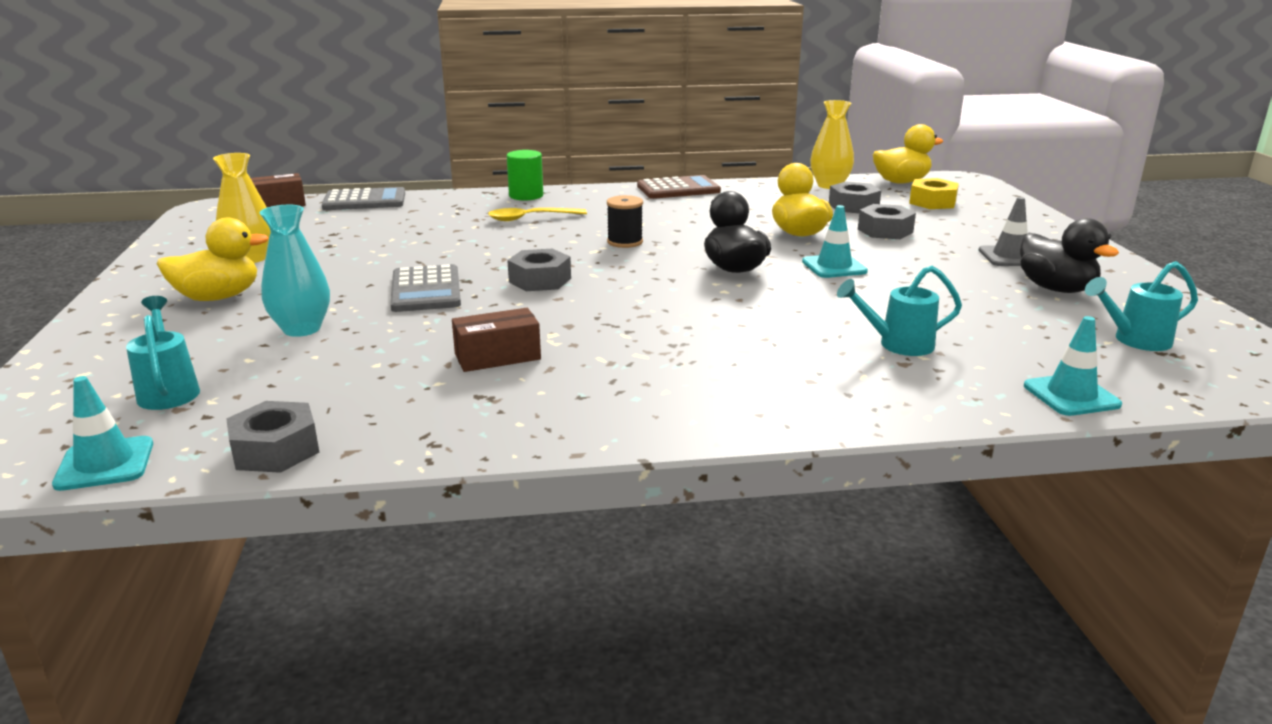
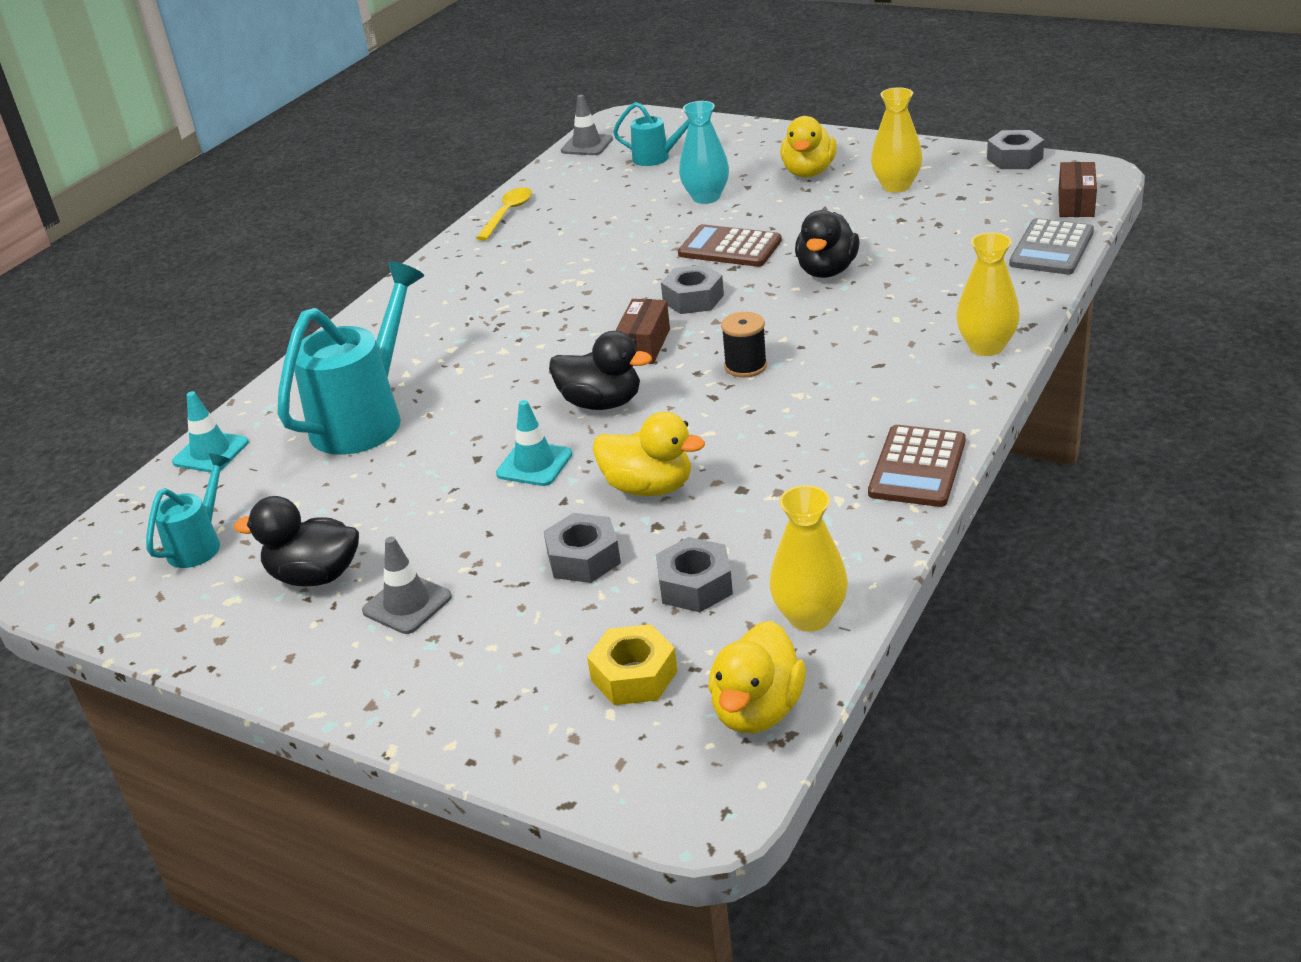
camera: 130 degrees right, 10 degrees up
(105, 464) = (587, 145): turquoise traffic cone -> grey traffic cone
(275, 450) = (543, 182): grey nut -> grey nut (1014, 159)
(426, 290) = (729, 248): grey calculator -> brown calculator
(448, 249) = (827, 271): none -> black duck
(497, 357) = (570, 256): brown box -> brown box (644, 345)
(526, 196) = (986, 347): green cylinder -> yellow vase
(530, 218) = (886, 331): yellow spoon -> yellow spoon (507, 214)
(898, 345) = (365, 418): turquoise watering can -> turquoise watering can, size x1.91

